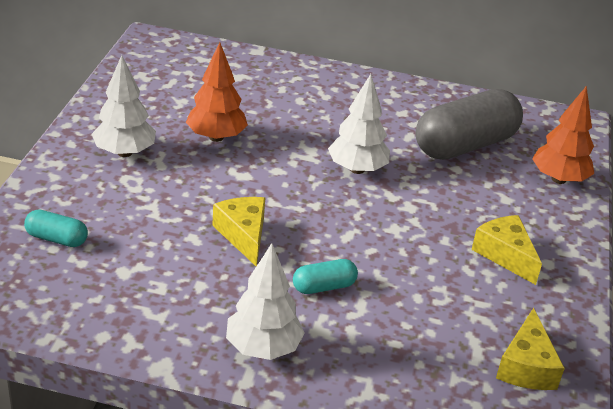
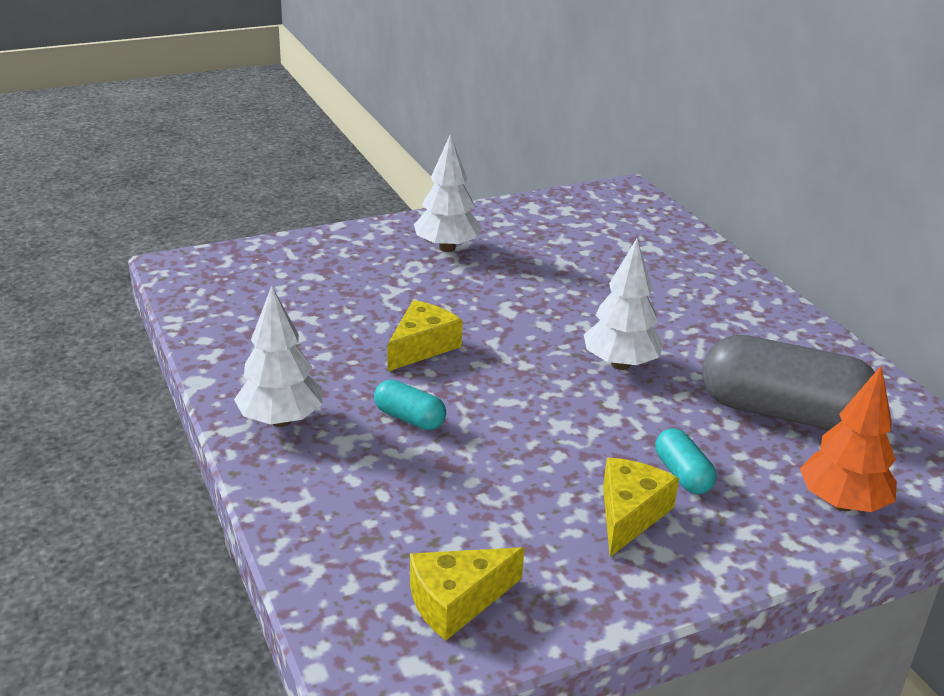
camera: 55 degrees right, 5 degrees down
(56, 239) = (294, 270): turquoise capsule -> turquoise capsule (682, 474)
(216, 137) = (539, 276): orange tree -> none

